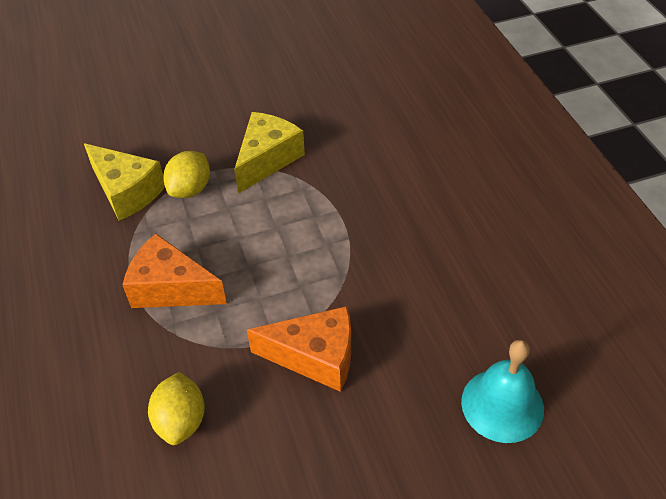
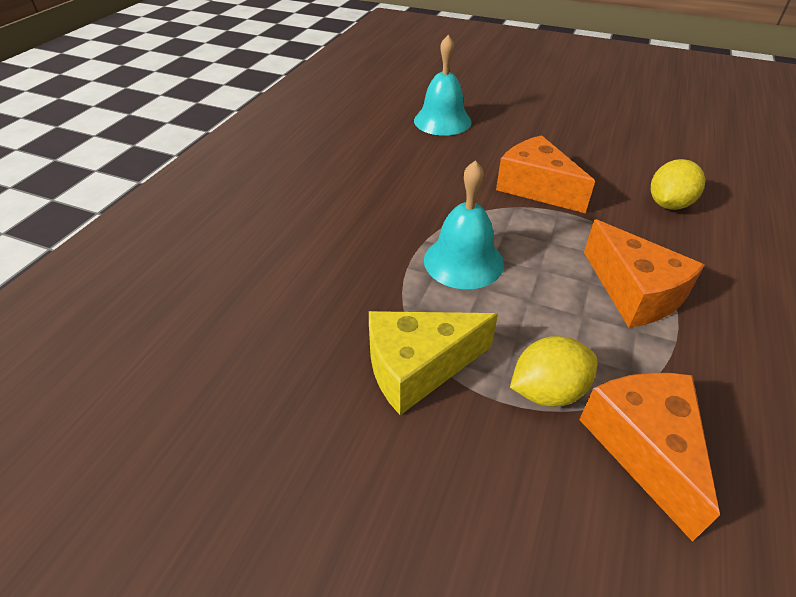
camera: 140 degrees left, 5 degrees down
(127, 192) = (643, 447): yellow cheese -> orange cheese
(305, 238) = (463, 261): none -> turquoise bell

